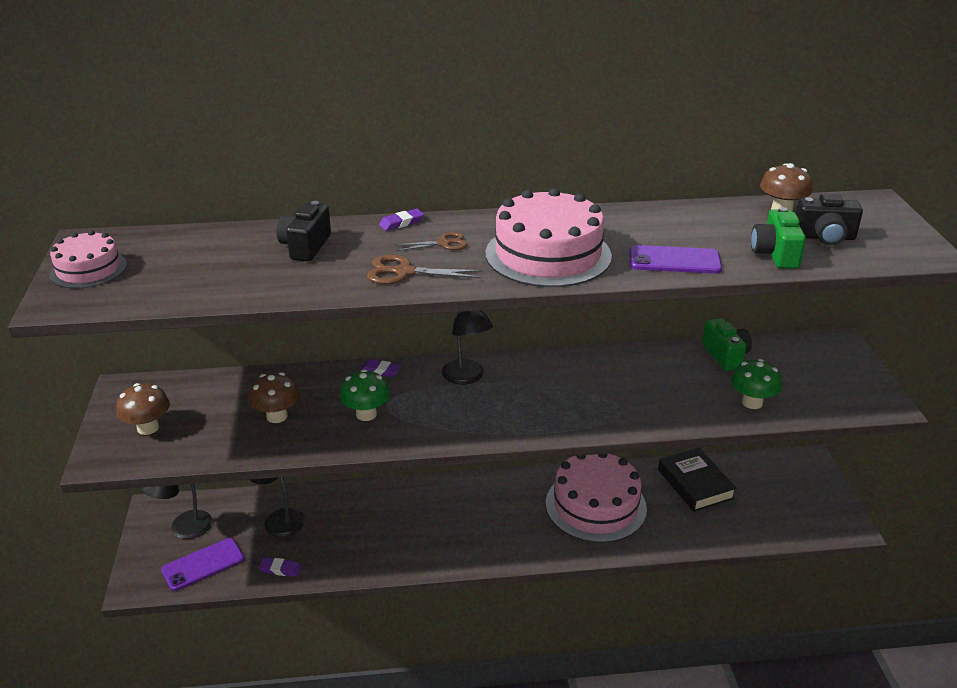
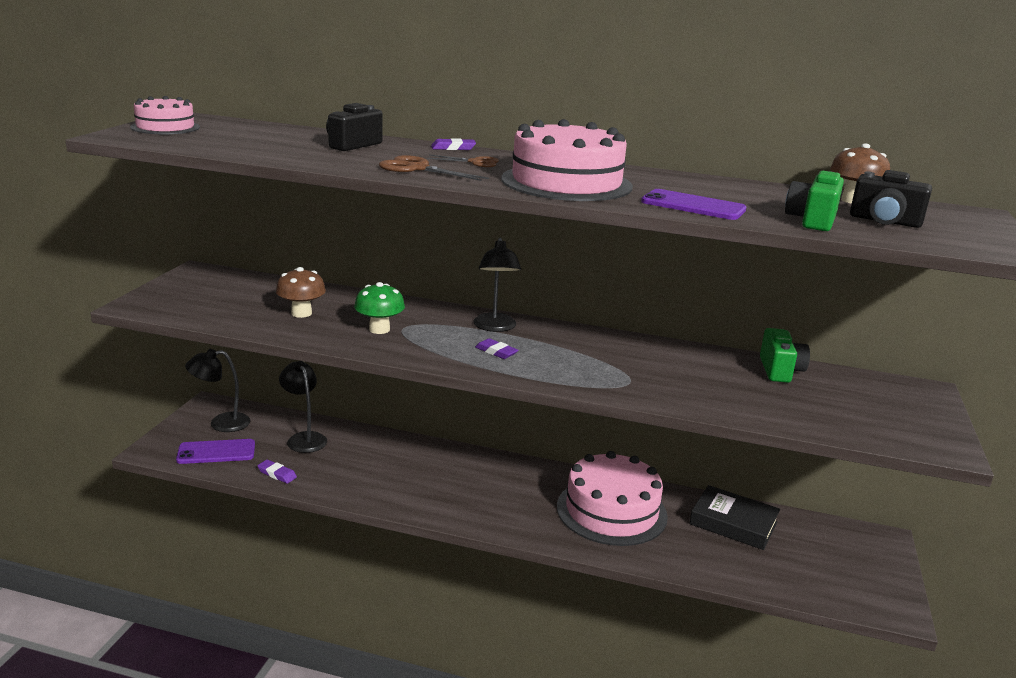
camera: 20 degrees right, 10 degrees down
(148, 428) = (191, 296): brown mushroom -> none
(381, 371) = (420, 306): purple eraser -> purple eraser (496, 352)
(695, 484) = (733, 523): black book -> black book turned 60 degrees counterclockwise
(752, 402) = (781, 410): green mushroom -> none

